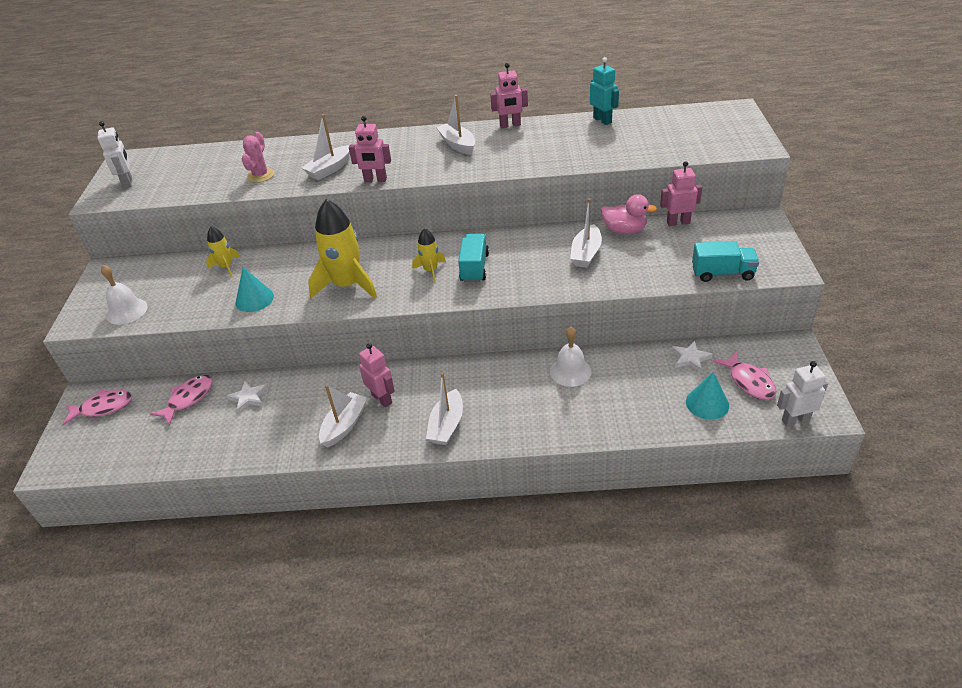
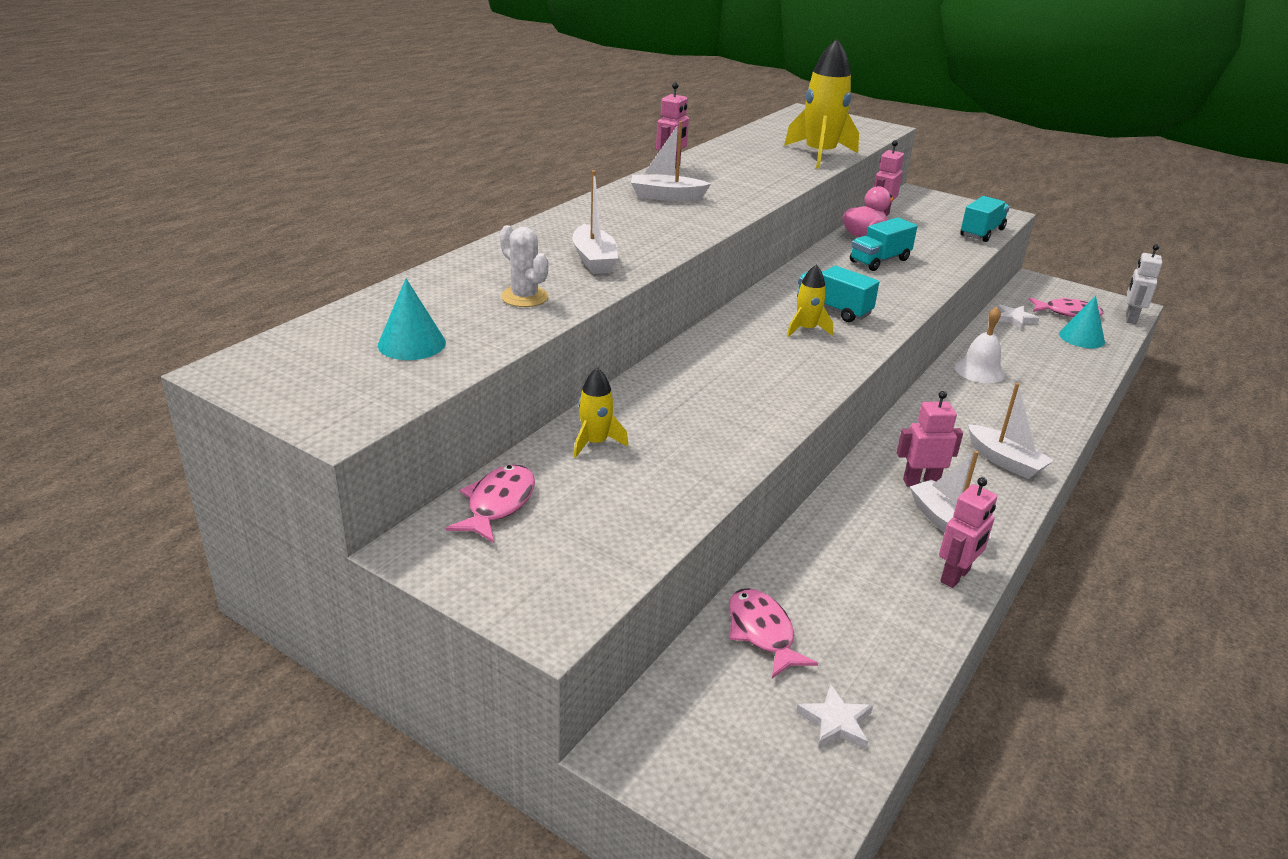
camera: 60 degrees left, 10 degrees down
(103, 407) = (687, 733): pink fish -> pink fish (498, 504)
(127, 311) = (591, 559): white bell -> none
(128, 182) = (331, 386): white robot -> none
(248, 398) = (818, 577): white star -> white star (835, 722)
(254, 299) = (713, 446): turquoise cone -> turquoise cone (411, 344)
(260, 175) = (524, 297): pink cactus -> white cactus
(347, 285) = (769, 380): yellow rocket -> yellow rocket (819, 155)
(375, 180) = (672, 249): pink robot -> pink robot (955, 576)
(586, 253) = (879, 261): white boat -> turquoise truck
(602, 120) = (736, 143): turquoise robot -> none

